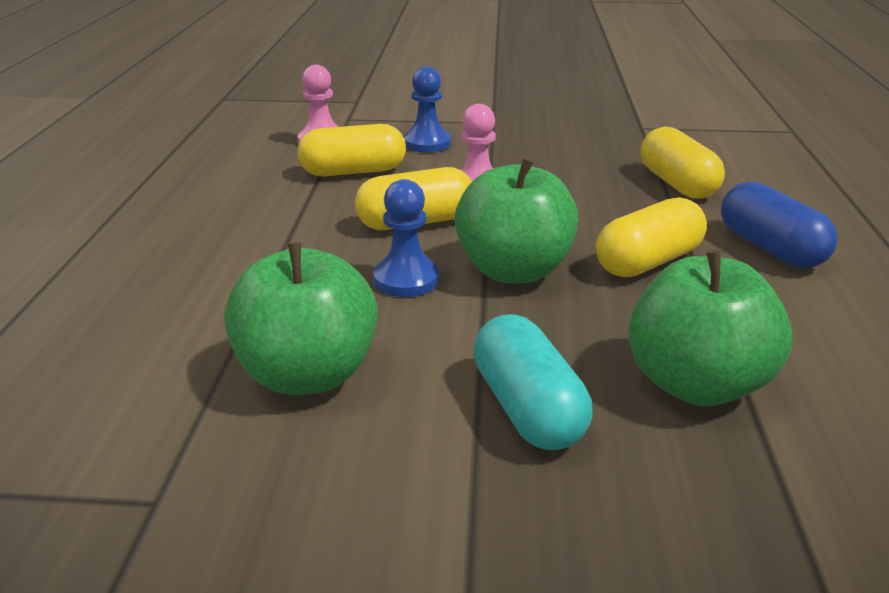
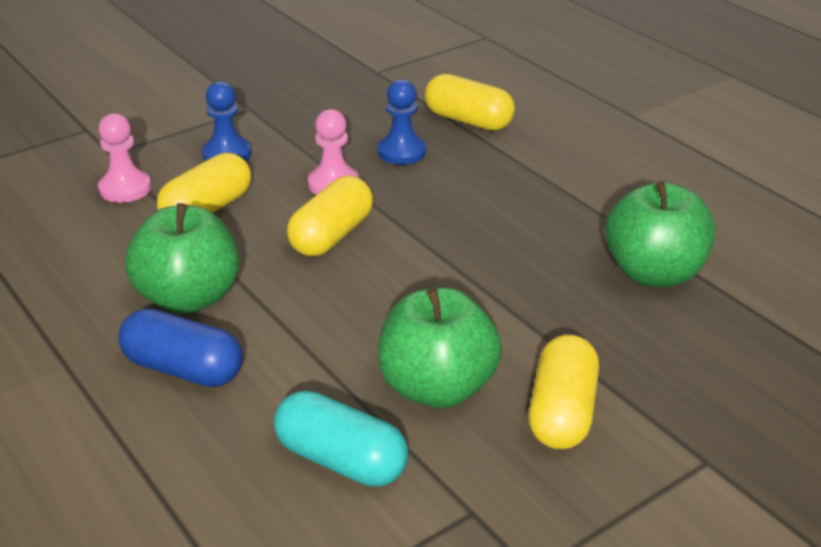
camera: 40 degrees left, 5 degrees up
(406, 279) = (396, 286): blue pawn -> blue pawn (401, 152)
(513, 271) = (456, 244): green apple -> green apple (189, 298)
(527, 409) = (590, 336): turquoise capsule -> turquoise capsule (341, 460)
(648, 262) = (529, 197): yellow capsule -> yellow capsule (562, 412)
(770, 248) = (585, 154): blue capsule -> blue capsule (183, 369)

